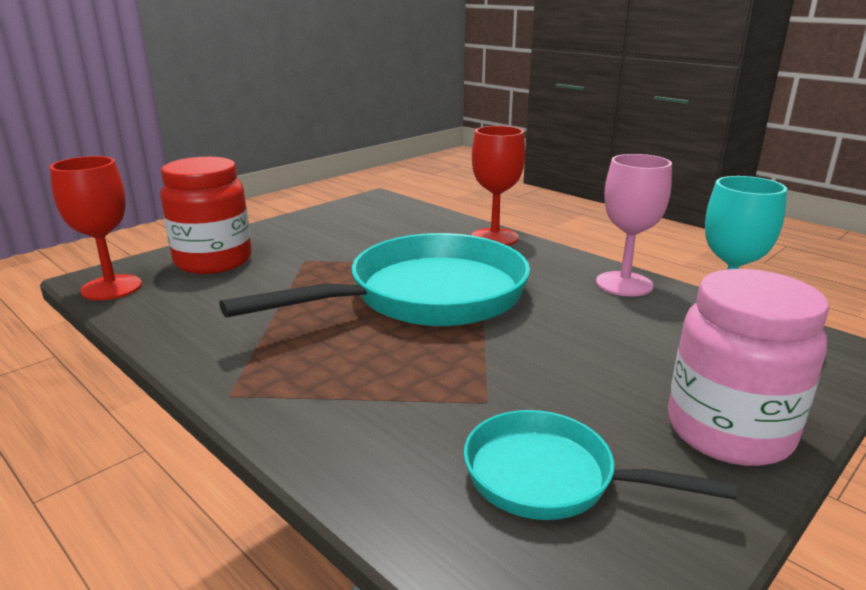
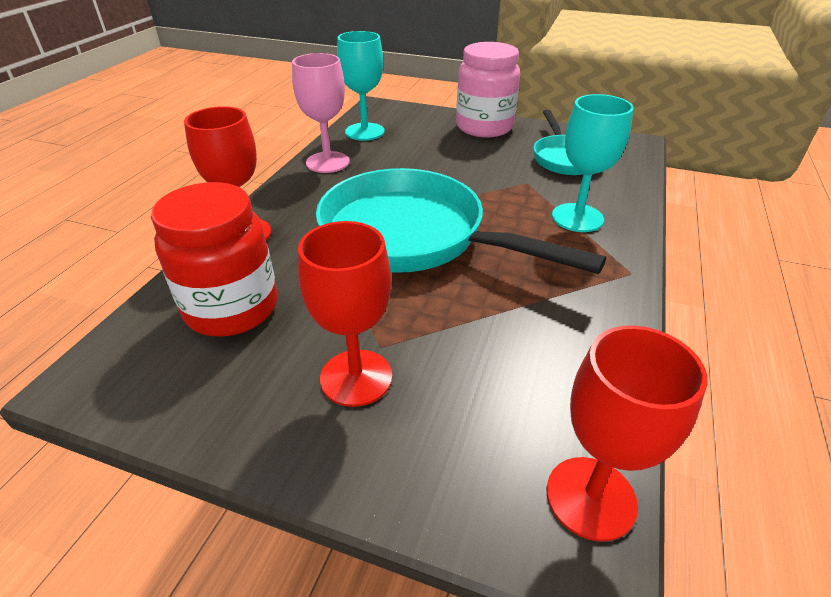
camera: 115 degrees left, 15 degrees up
(213, 261) = (438, 437): red jar -> red jar (232, 308)
(288, 250) = (356, 377): none -> red goblet
(363, 405) = (577, 218): none -> turquoise goblet

